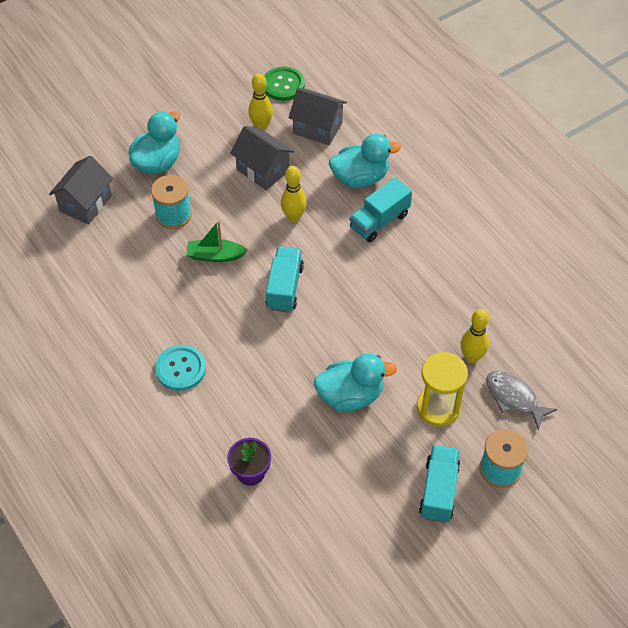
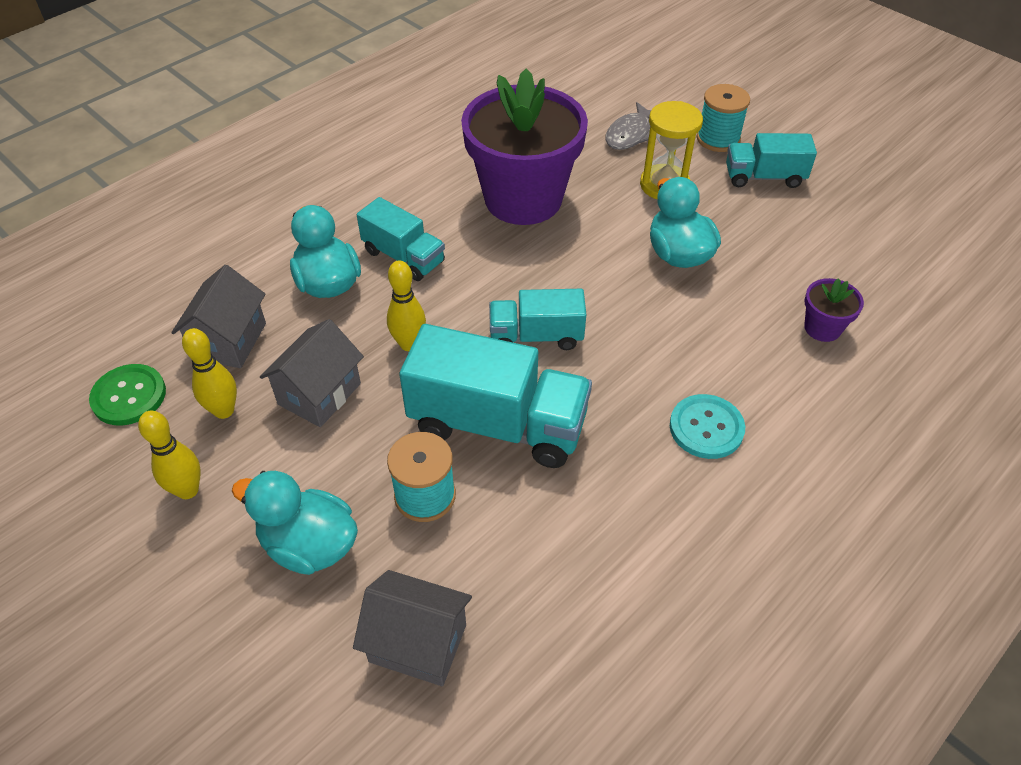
camera: 100 degrees left, 5 degrees down
(215, 256) = (497, 424): green boat -> turquoise truck
(434, 303) = (523, 199): none -> purple flower pot
(471, 357) = (589, 166): yellow bowling pin -> yellow bowling pin (188, 490)

